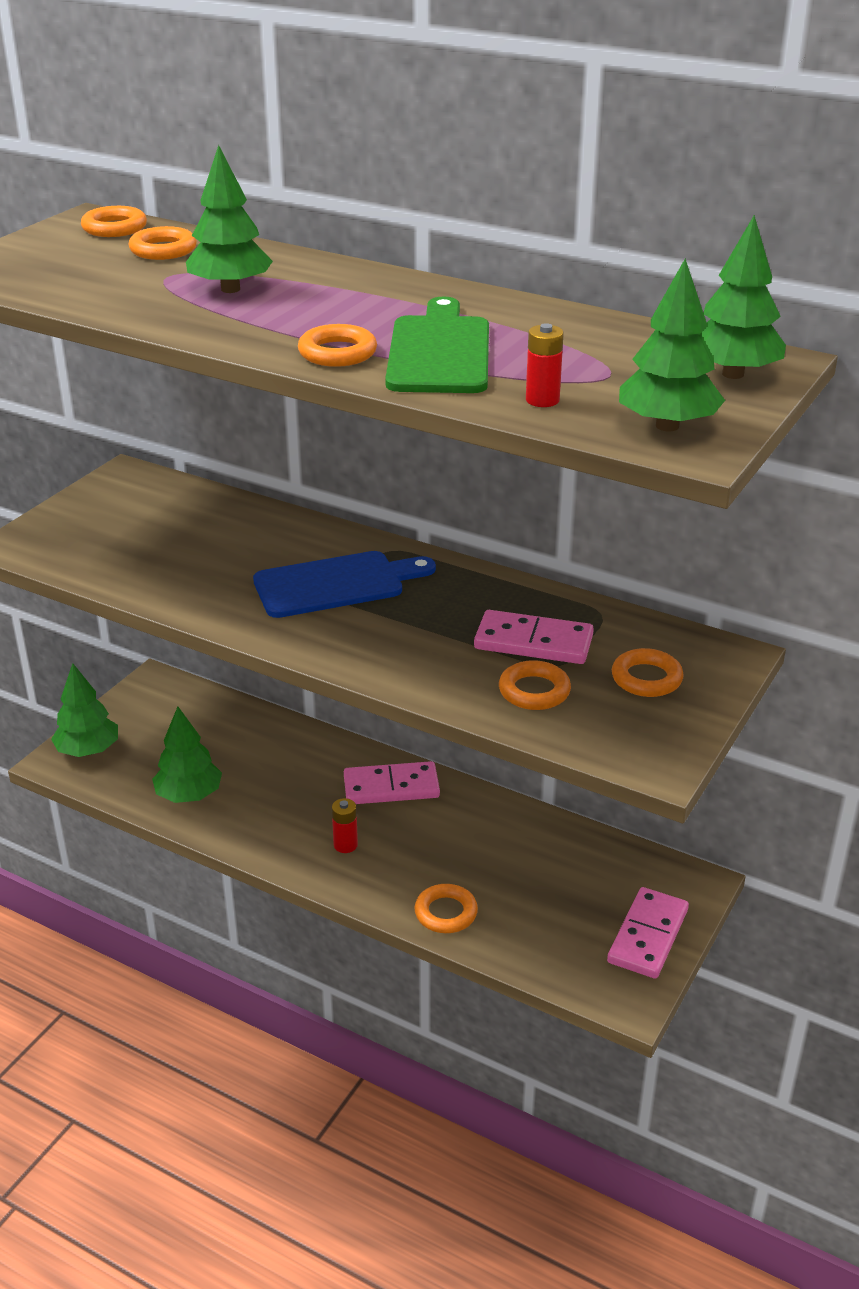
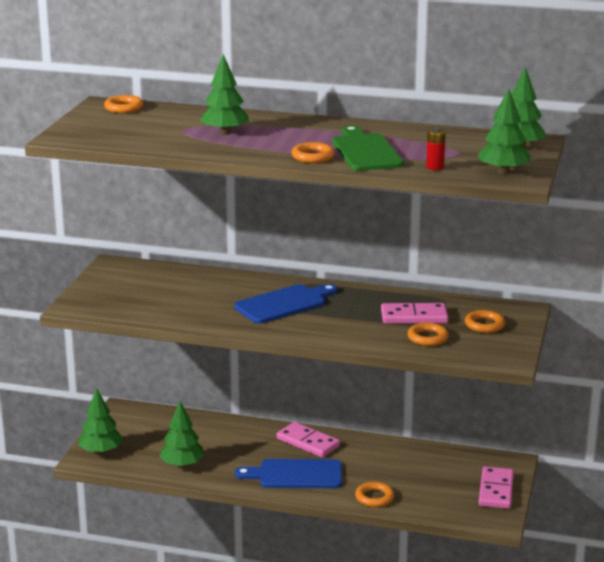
camera: 15 degrees left, 10 degrees down
(163, 250) = (165, 117): orange ring -> none
(345, 845) = (296, 475): red battery -> blue cutting board
(391, 787) = (308, 442): pink domino -> pink domino turned 60 degrees clockwise

